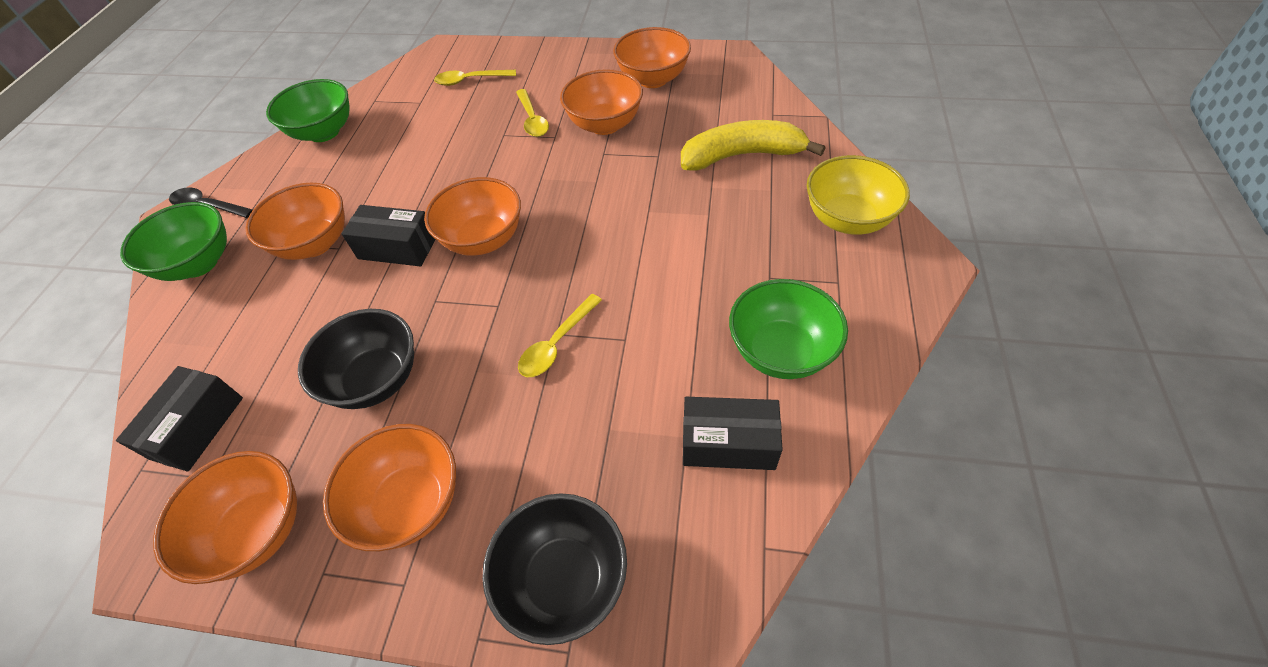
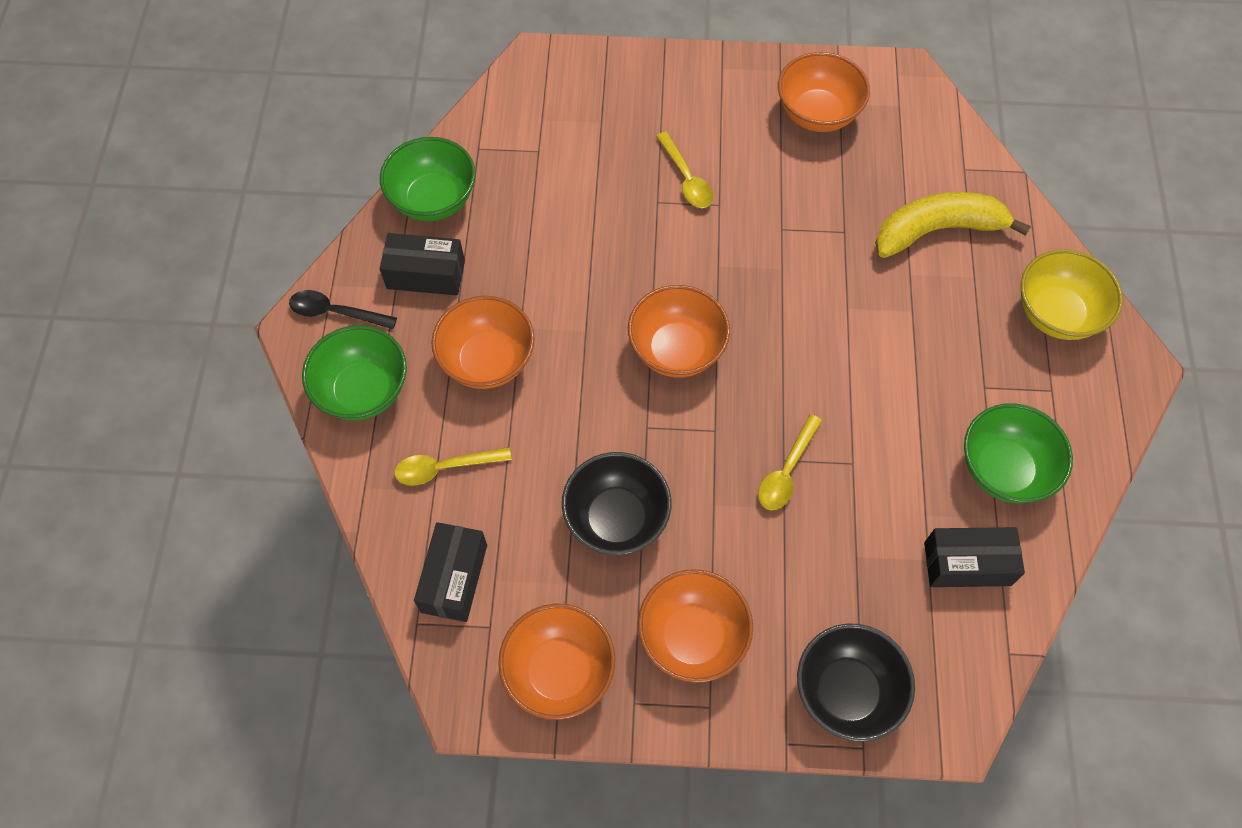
camera: 10 degrees left, 10 degrees up
(397, 248) = (584, 363): black box -> black box (426, 274)
(470, 80) = (591, 115): yellow spoon -> yellow spoon (445, 468)
(605, 124) = (774, 186): orange bowl -> none

